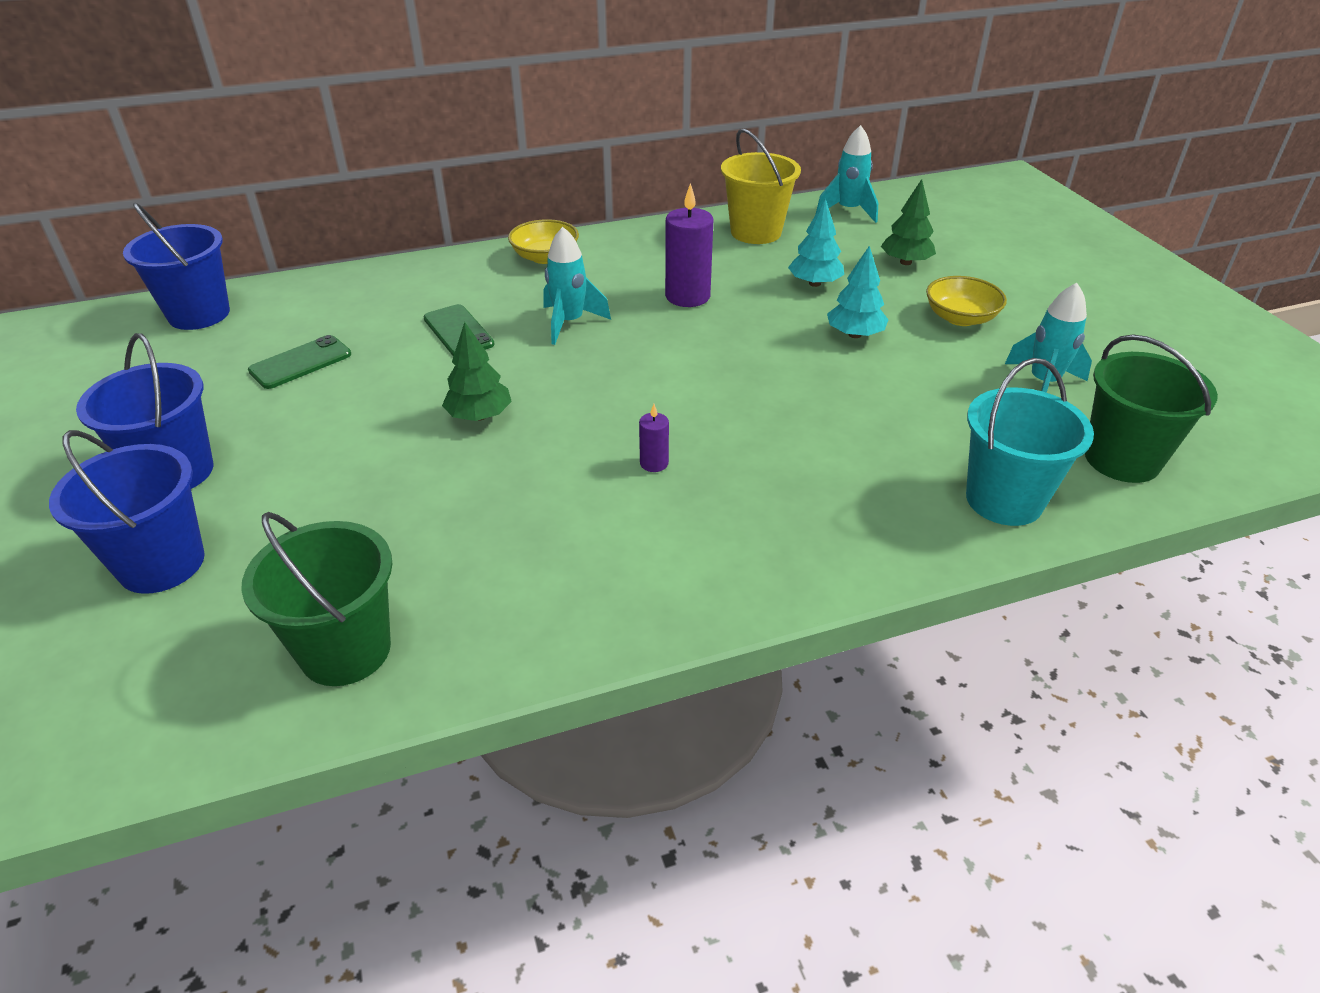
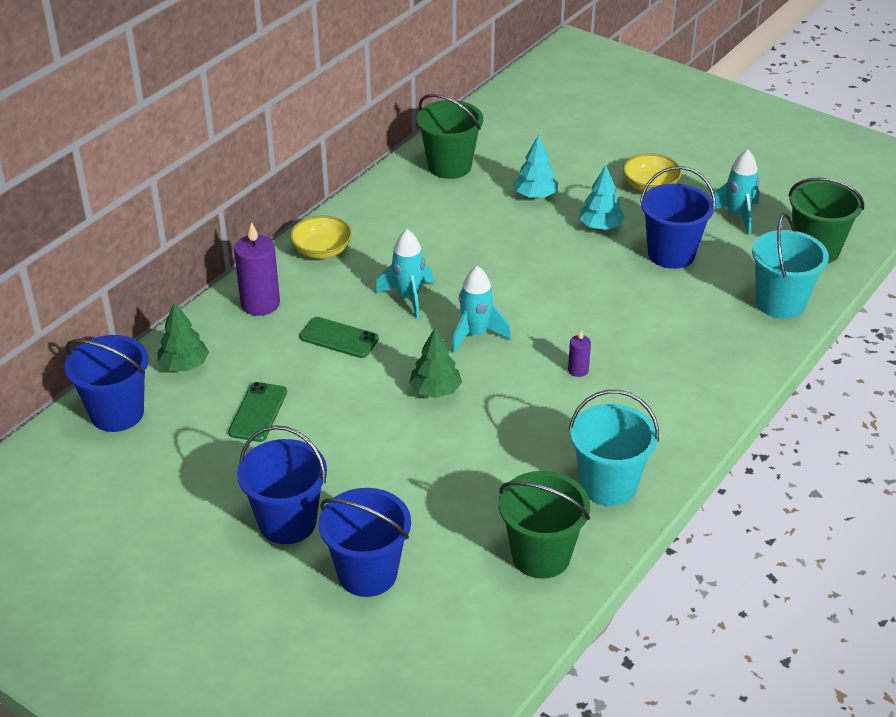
camera: 35 degrees left, 0 degrees up
(527, 609) = (608, 485): none -> turquoise bucket
(687, 296) = (463, 241): purple candle -> purple candle (260, 304)
(756, 232) = (449, 166): yellow bucket -> green bucket
(848, 211) = (494, 121): turquoise rocket -> turquoise rocket (476, 334)
(905, 262) = (575, 153): green tree -> green tree (184, 365)
(911, 391) = (671, 254): none -> blue bucket

